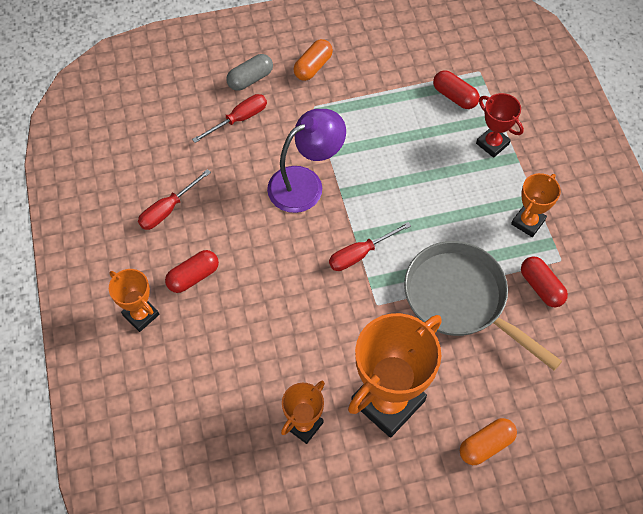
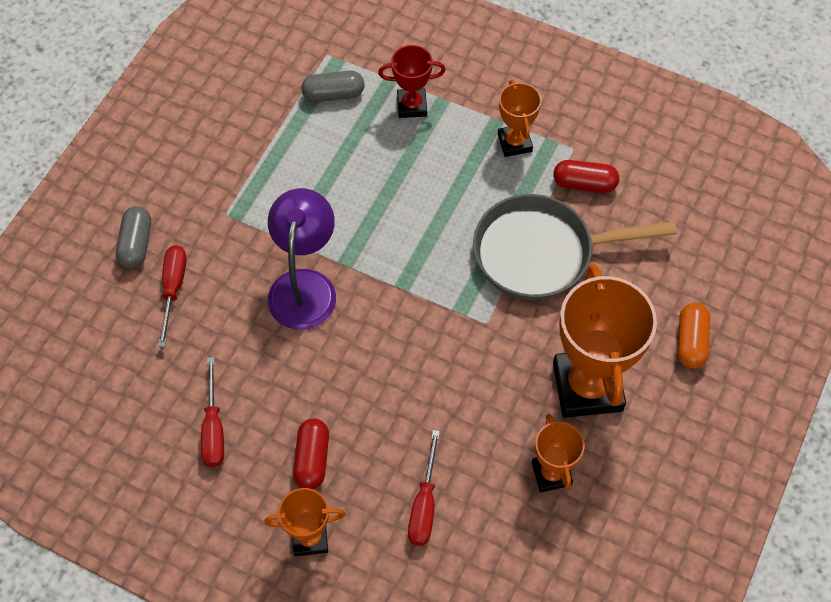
camera: 50 degrees left, 0 degrees up
(313, 67) = (180, 180): orange capsule -> none
(360, 254) = (423, 297): red screwdriver -> red screwdriver (424, 504)
(454, 96) = (333, 94): red capsule -> grey capsule

